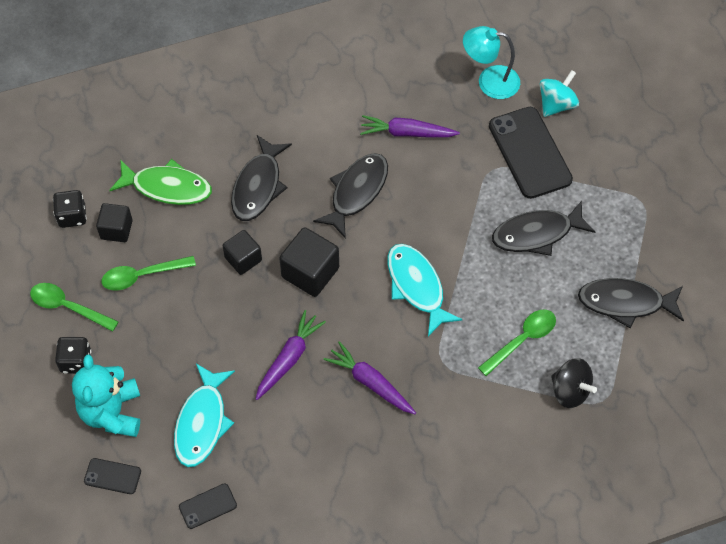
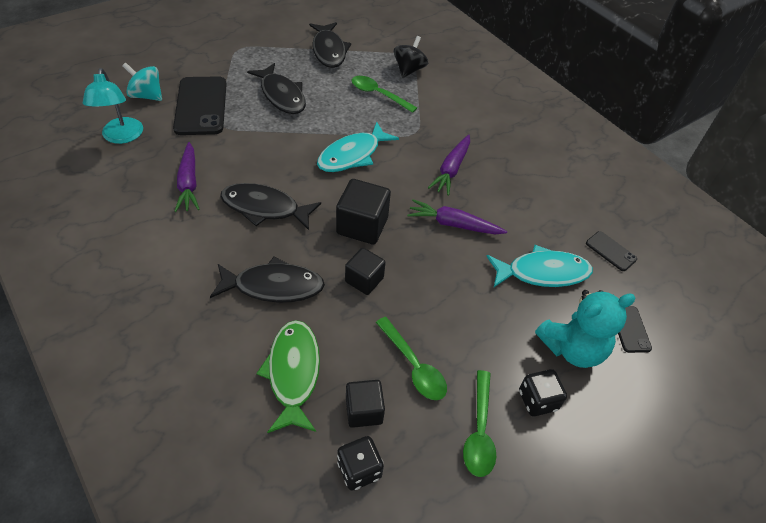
camera: 110 degrees left, 10 degrees down
(529, 153) = (201, 106): black phone -> black phone turned 60 degrees counterclockwise

